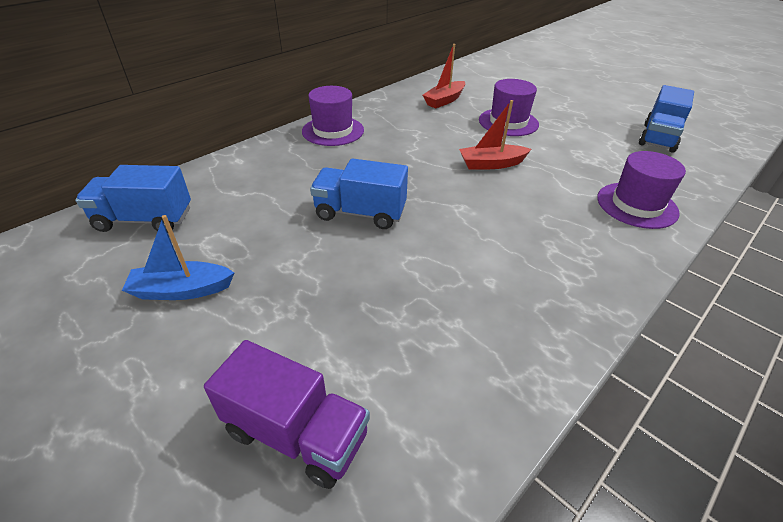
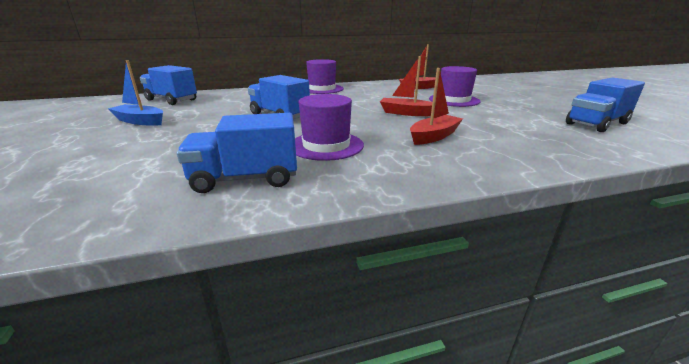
camera: 30 degrees right, 15 degrees down
(296, 433) = (79, 178): purple truck -> none
(479, 346) = (246, 179): none -> blue truck
(560, 204) = (434, 136): none -> red boat
(636, 205) = (510, 149): purple hat -> purple hat (326, 145)

